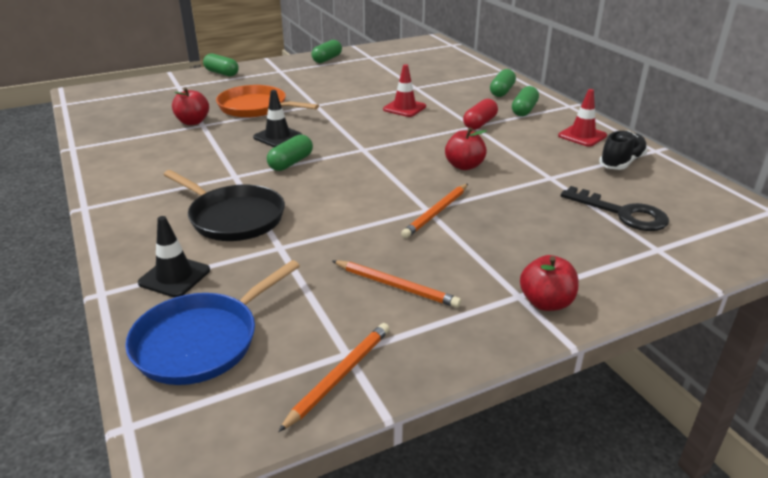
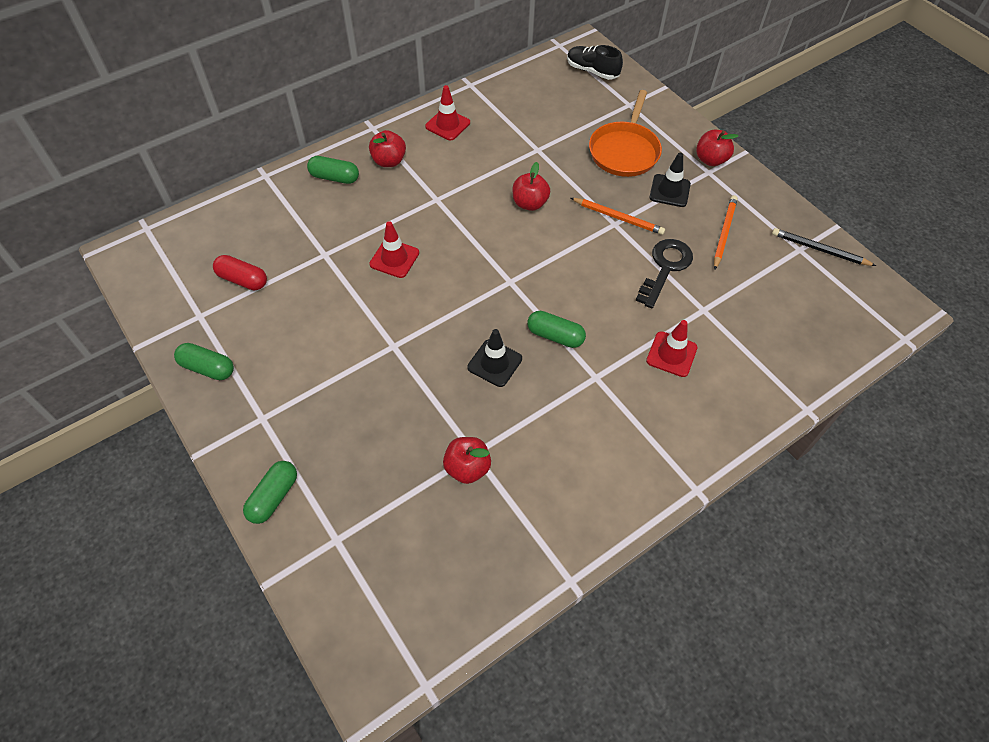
camera: 100 degrees left, 25 degrees up
(174, 276) = (768, 368): black traffic cone -> black traffic cone (669, 191)
(201, 341) = (825, 326): blue pan -> none
(234, 217) = (671, 354): black pan -> red traffic cone
(256, 107) = (410, 409): orange pan -> orange pan (624, 151)
(339, 376) = (819, 249): orange pencil -> black pencil
(480, 123) = (429, 194): red capsule -> red capsule (243, 280)
(524, 110) = (389, 161): green capsule -> red apple
(621, 162) = (499, 106): black shoe -> black shoe (592, 71)
(623, 213) = (586, 115): black key -> black key (665, 268)

